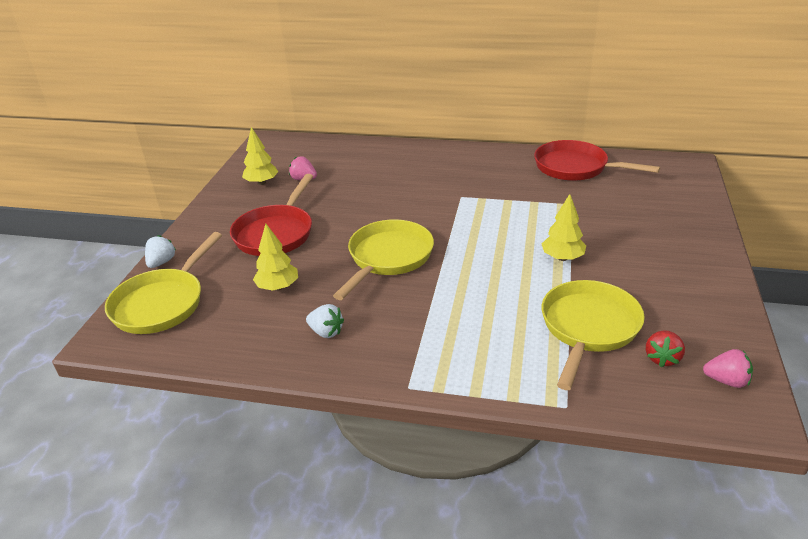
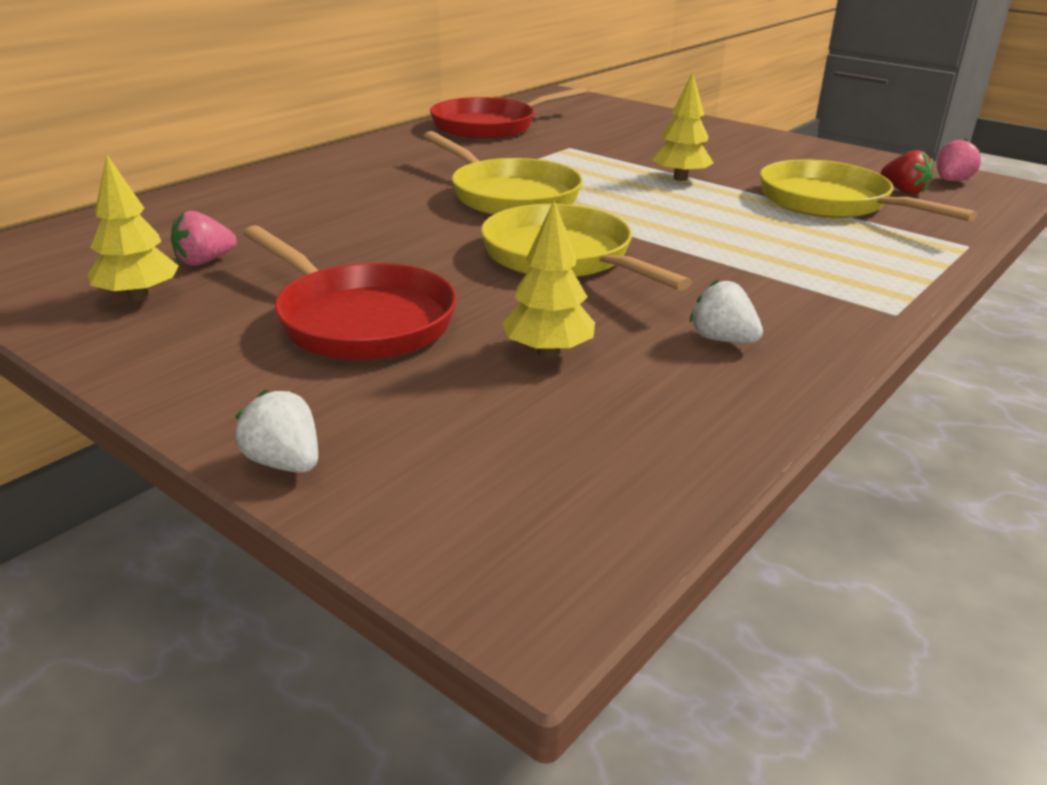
camera: 65 degrees left, 5 degrees down
(162, 303) = (464, 488): yellow pan -> yellow pan (509, 196)
(326, 332) = (722, 340): white strawberry -> white strawberry turned 105 degrees counterclockwise

